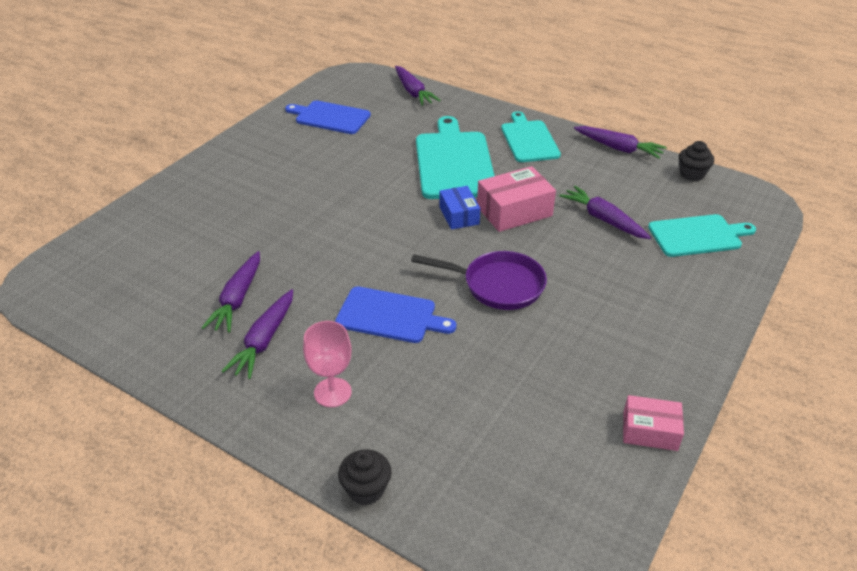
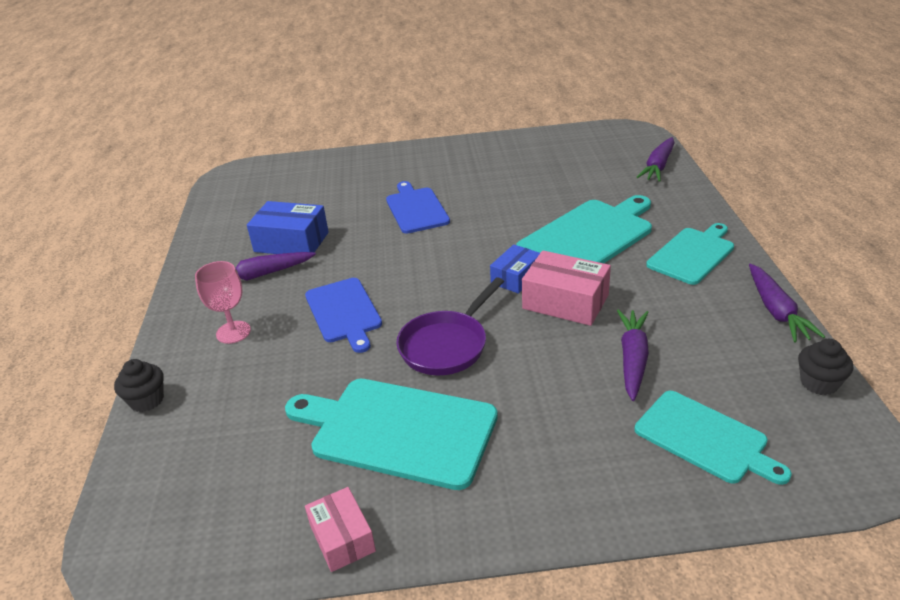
camera: 55 degrees right, 5 degrees down
(237, 299) = (291, 242): purple carrot -> blue box
(330, 117) = (555, 156): blue cutting board -> blue cutting board (416, 209)
(498, 285) = (447, 345): purple pan -> purple pan turned 60 degrees clockwise
(567, 353) = (398, 431): none -> turquoise cutting board

